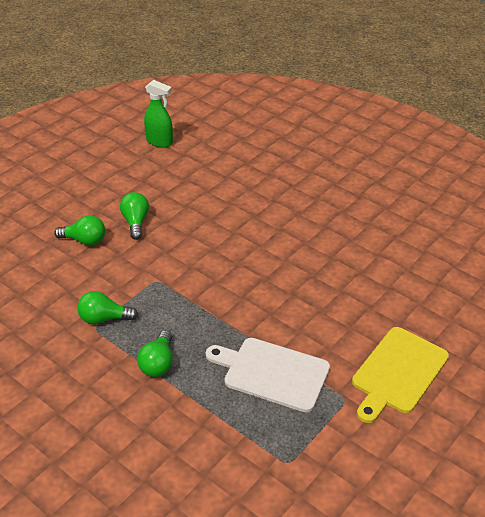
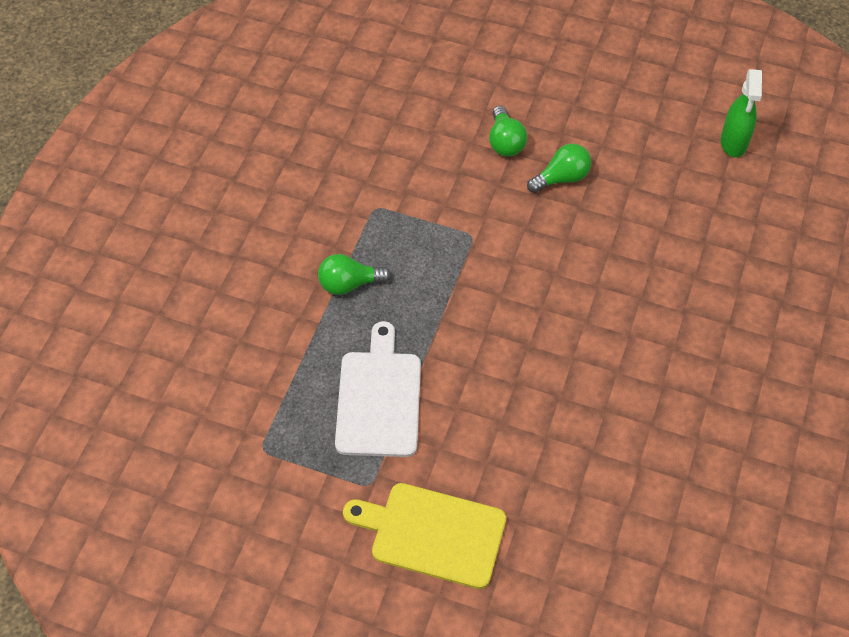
camera: 70 degrees right, 15 degrees up
(104, 318) = (392, 210): green light bulb -> none

